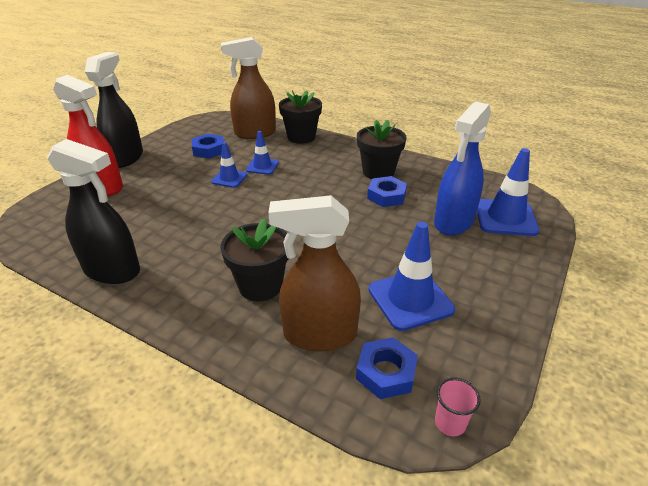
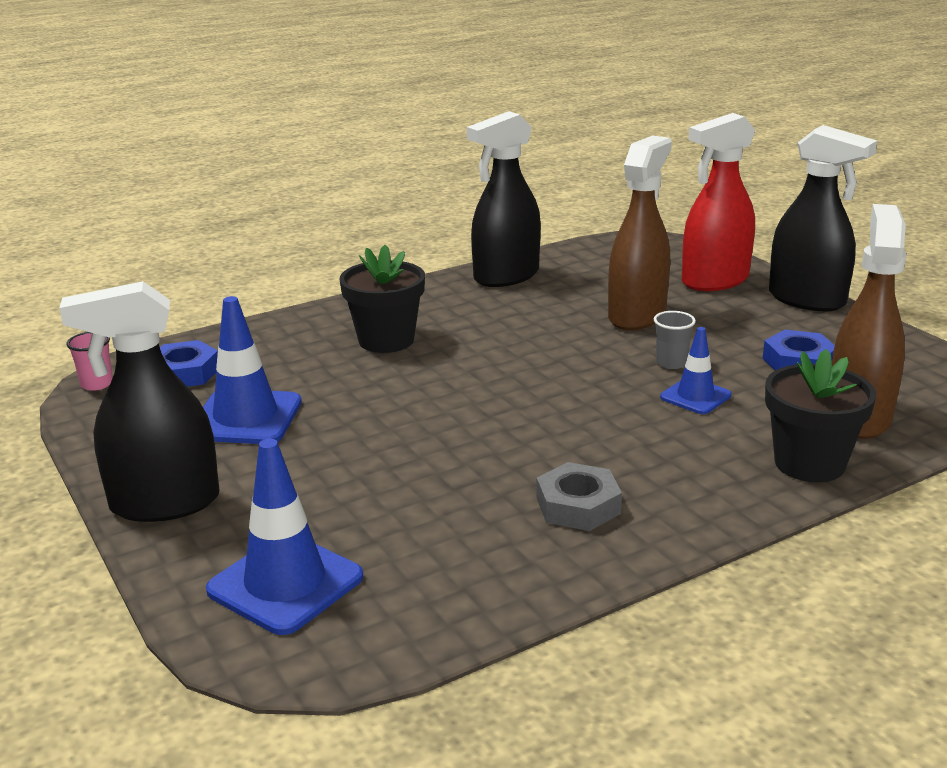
camera: 120 degrees right, 10 degrees down
(229, 178) = (671, 363): blue traffic cone -> grey cup
(319, 334) = (274, 354): brown spray bottle -> brown spray bottle (637, 315)
(378, 172) = (578, 506): black flower pot -> grey nut
(386, 196) = (485, 484): blue nut -> none
(453, 222) = (340, 519): blue spray bottle -> none
(512, 283) = (164, 503): none -> black spray bottle

